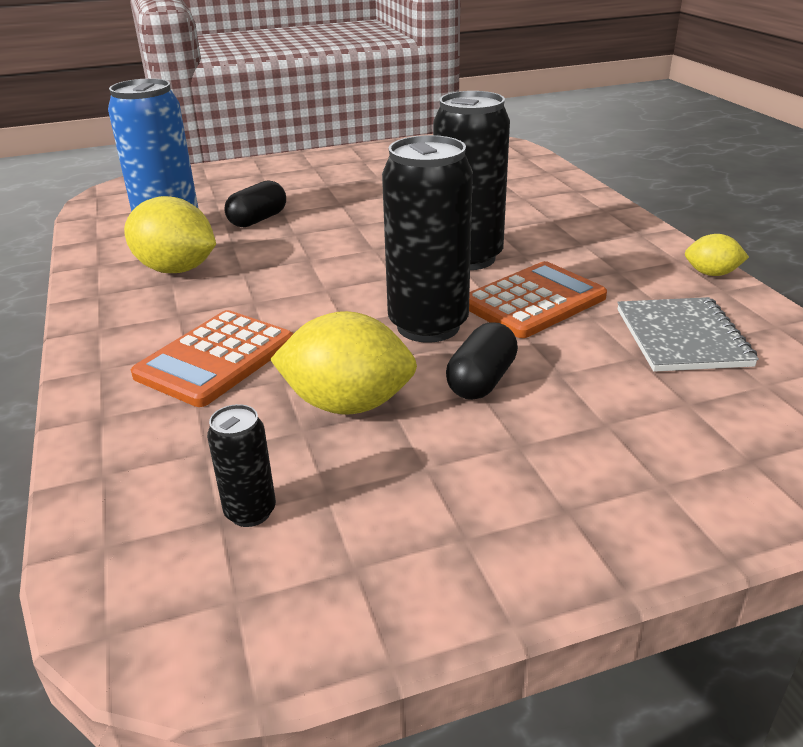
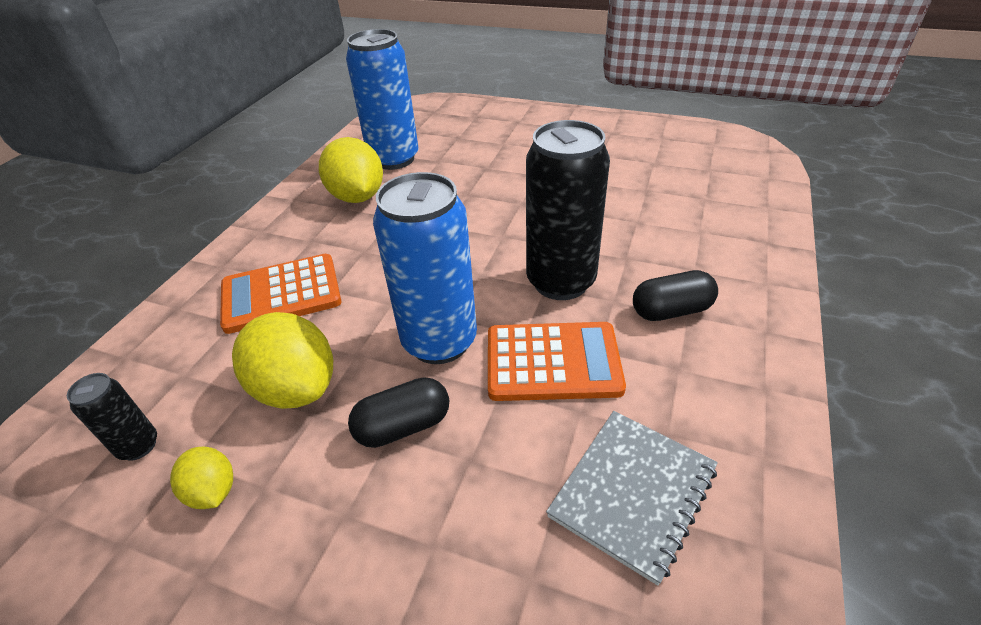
camera: 40 degrees right, 10 degrees up
(258, 220) = (460, 169): black capsule -> black capsule (671, 310)
(428, 326) = (439, 341): black can -> blue can
(711, 274) = (778, 427): yellow lemon -> yellow lemon (213, 491)

